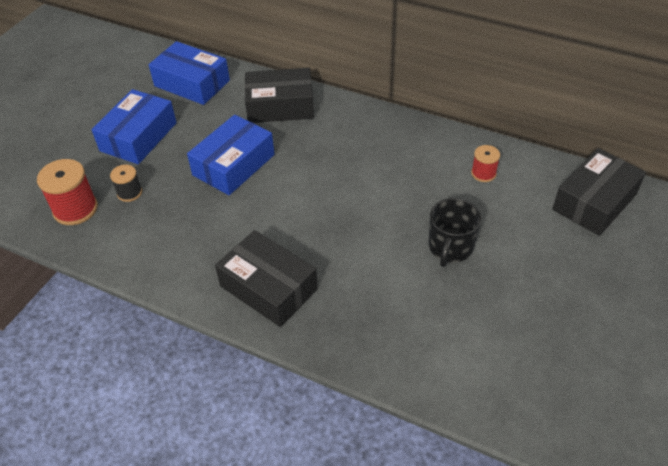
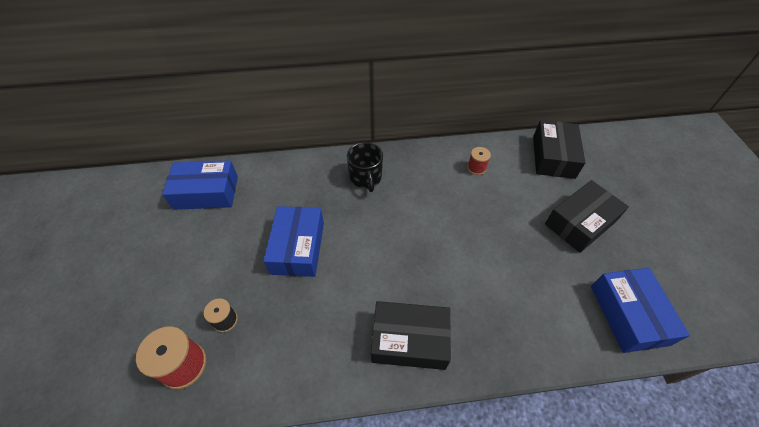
camera: 35 degrees left, 5 degrees up
(138, 137) = (193, 263): blue box -> blue box (628, 315)
(280, 106) = (296, 180): black box -> black box (580, 223)
(450, 247) = (502, 233): black mug -> black mug (366, 178)

